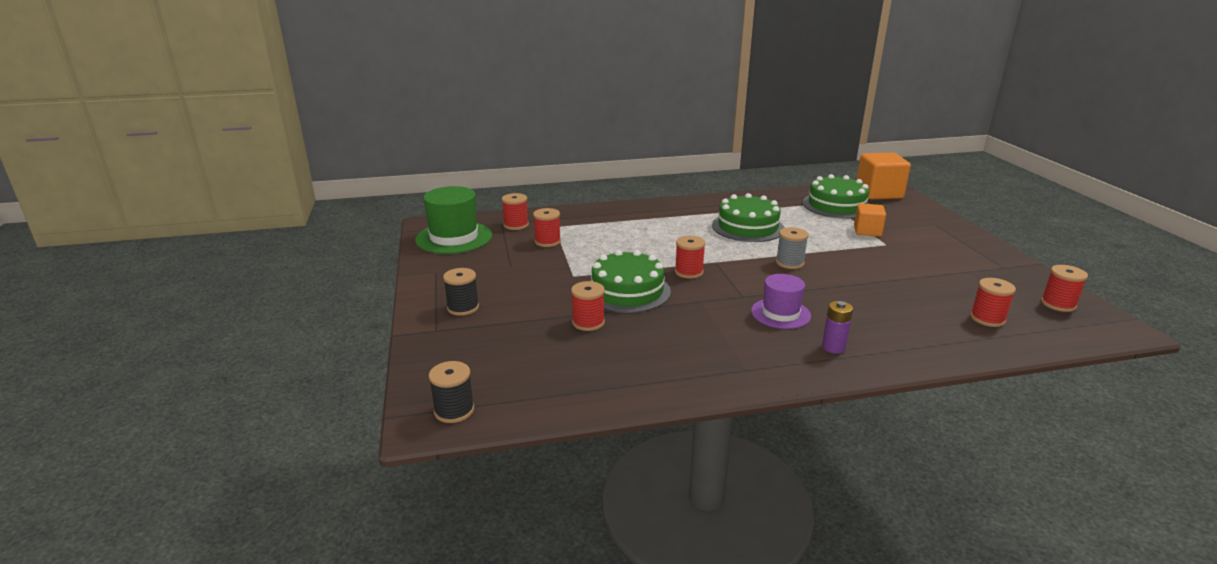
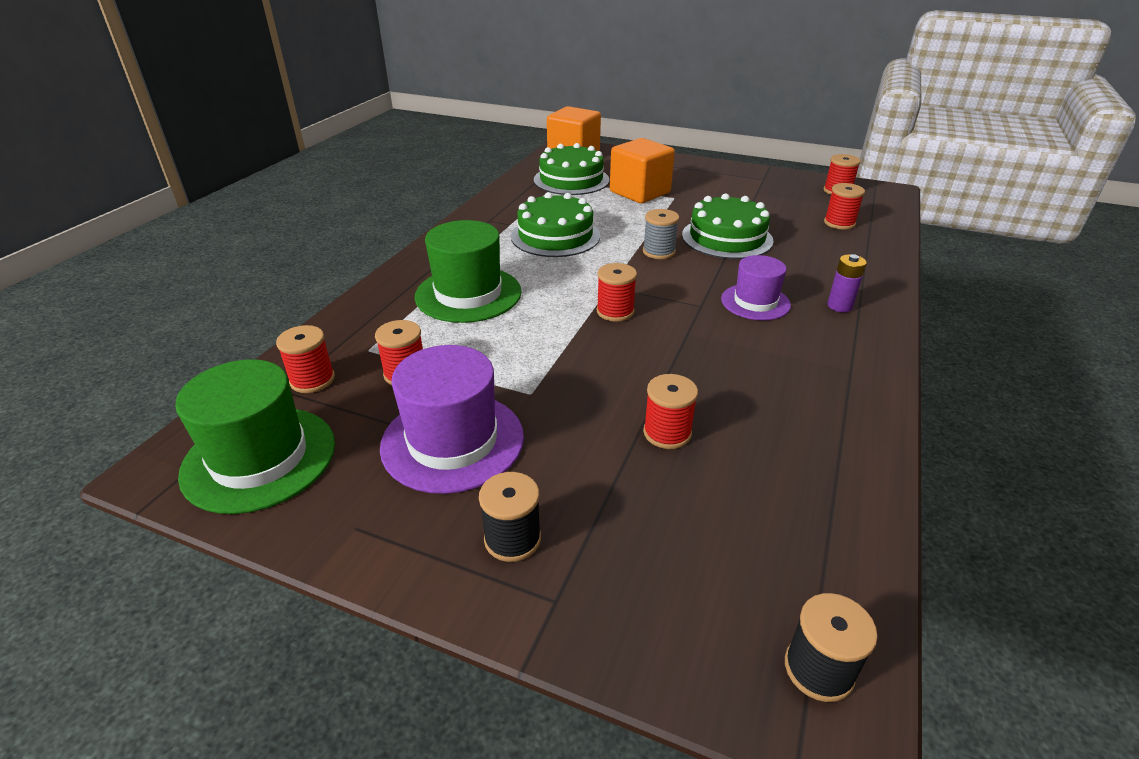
camera: 55 degrees left, 10 degrees up
(512, 271) = (452, 441): none -> purple hat
(627, 291) = (616, 370): green cake -> green cake (727, 238)
(640, 228) = (468, 294): none -> green hat
(867, 231) = (640, 192): orange cube -> orange cube, size x1.67

